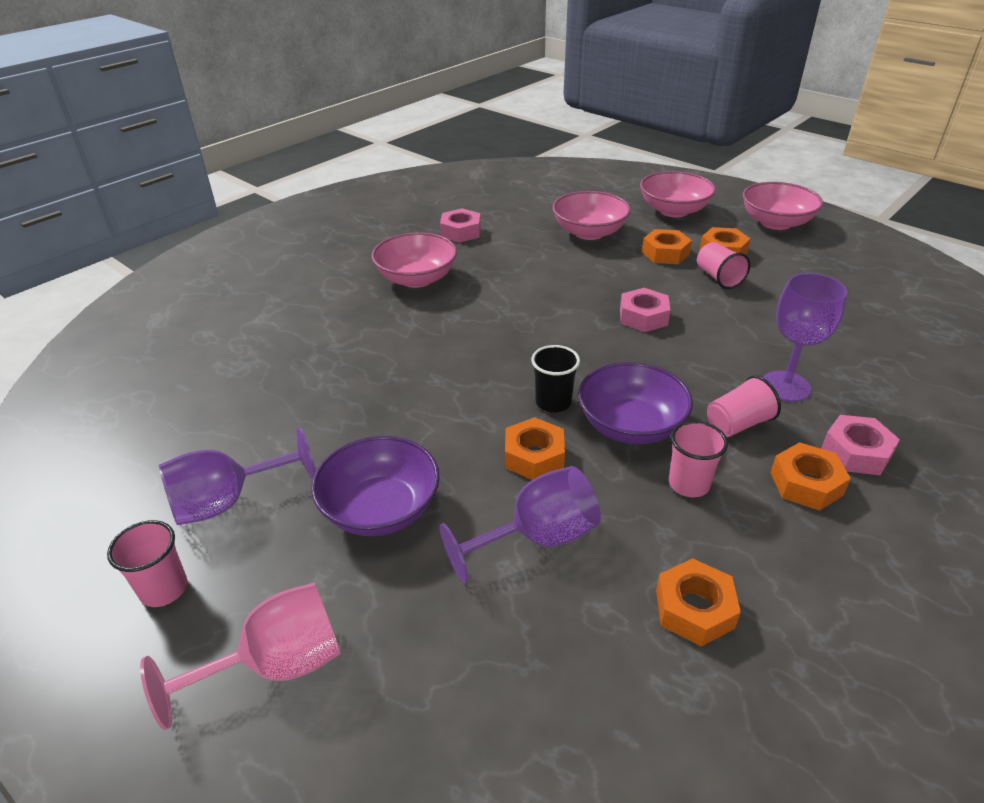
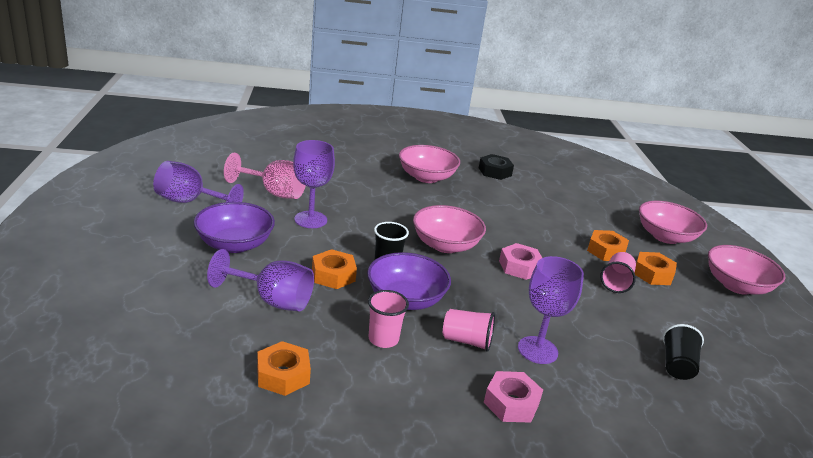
camera: 40 degrees right, 10 degrees down
(164, 589) = (122, 212): pink cup -> none
(276, 665) = (112, 259): pink goblet -> pink goblet (274, 193)
(400, 411) = (310, 220): none -> purple goblet
(461, 232) = (495, 172): pink nut -> black nut
(589, 232) = (576, 214): pink bowl -> pink bowl (445, 245)
(806, 484) = (447, 388): orange nut -> none
(863, 321) = (677, 365): none -> black cup

